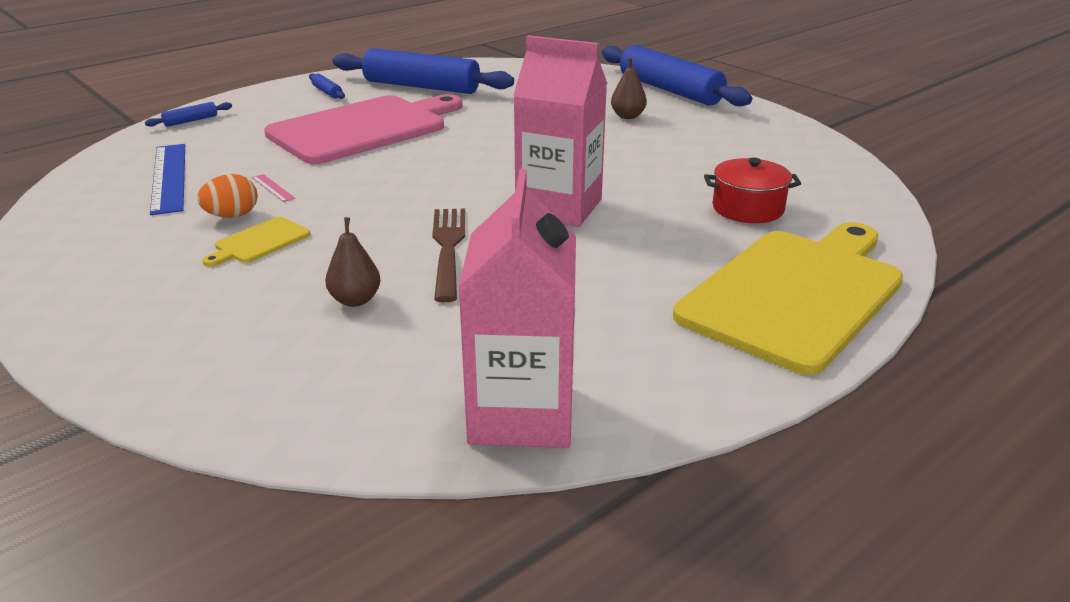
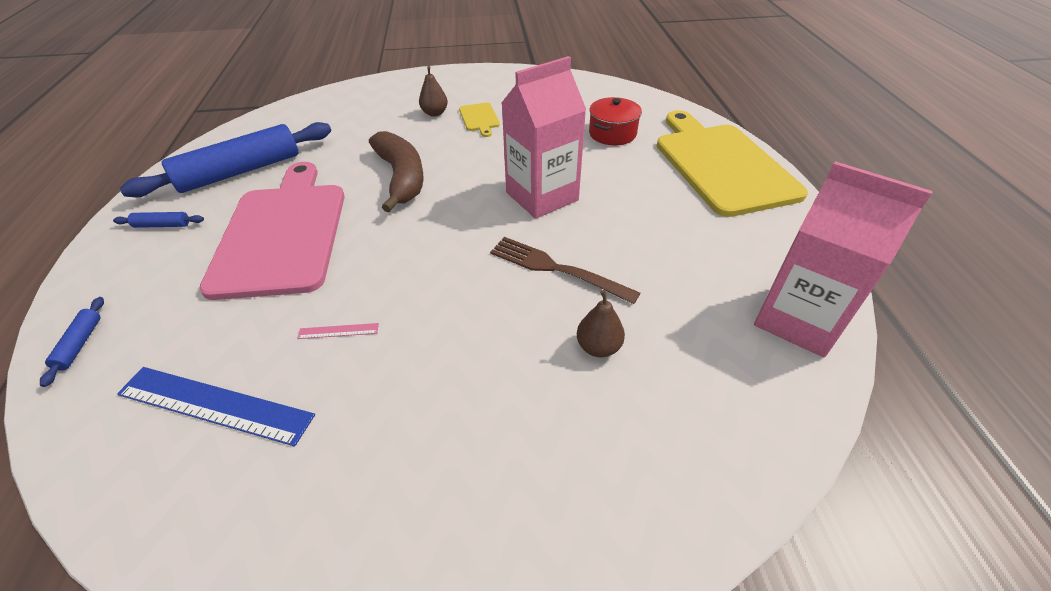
camera: 55 degrees left, 15 degrees up
(232, 216) = (368, 379): orange egg -> none
(259, 242) = (443, 375): yellow cutting board -> yellow cutting board (479, 118)
(497, 140) = (401, 178): none -> brown banana
(670, 90) = (415, 82): blue rolling pin -> none

